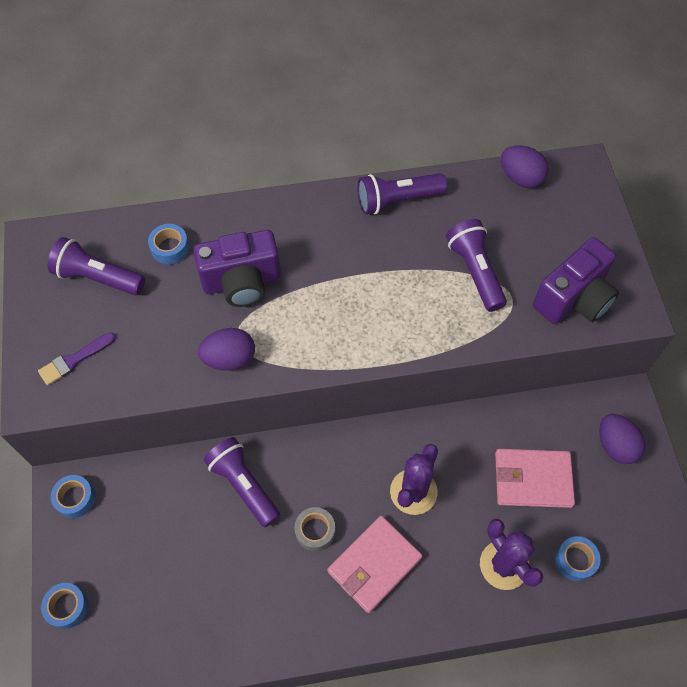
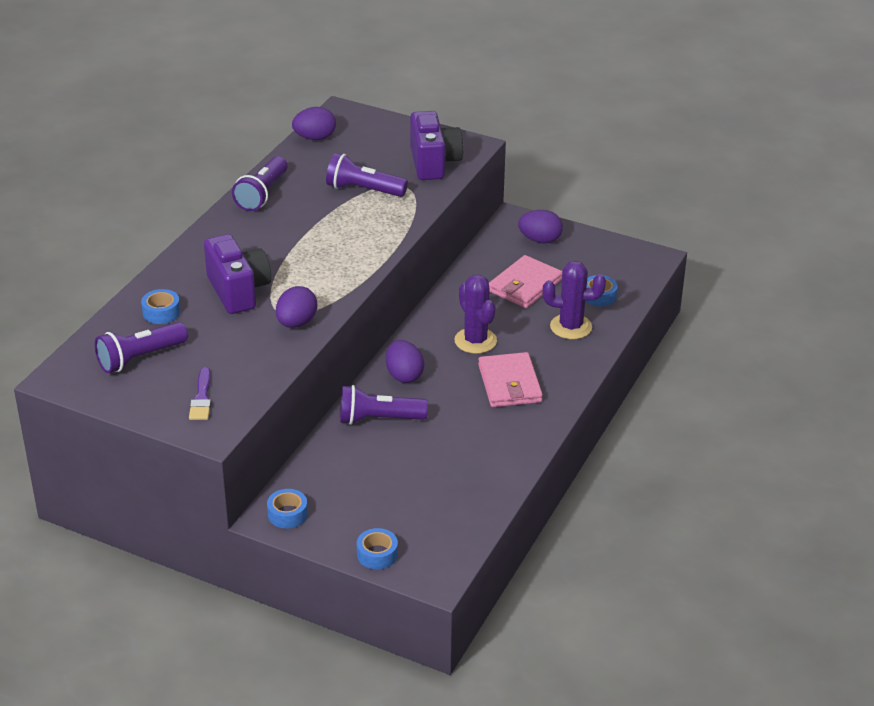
camera: 55 degrees left, 25 degrees down
(242, 282) = (238, 291): purple camera -> purple camera turned 45 degrees counterclockwise
(315, 531) = (454, 400): grey tape -> none
(318, 465) = (404, 375): none -> purple egg

